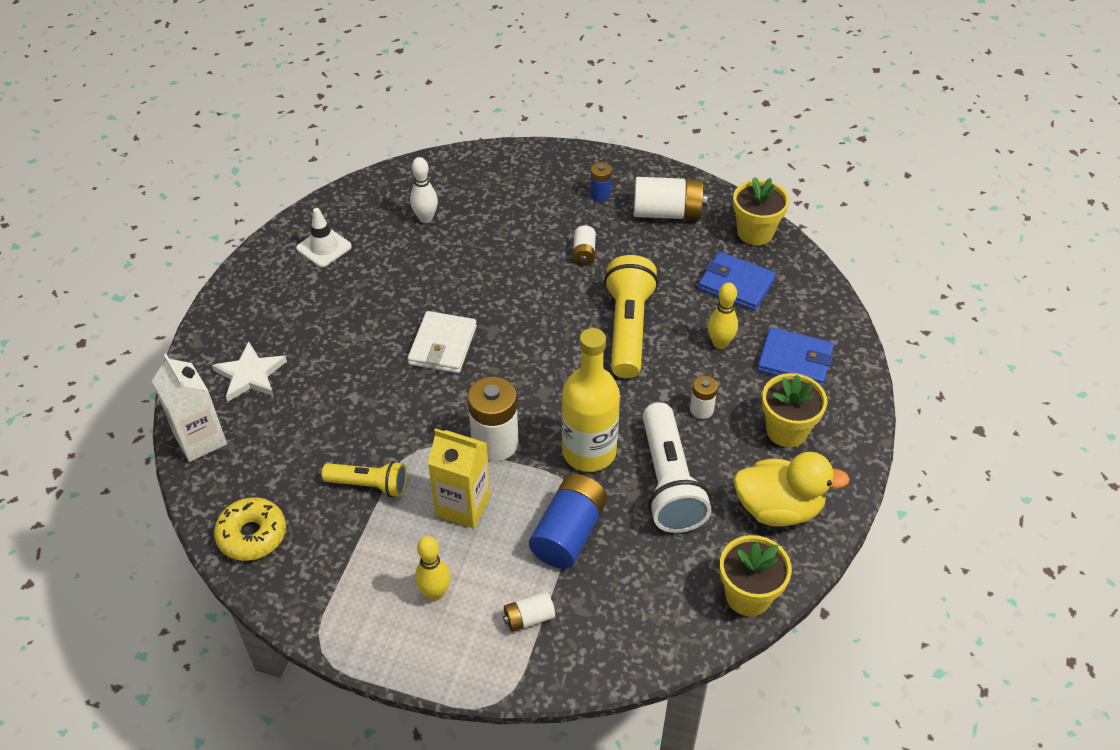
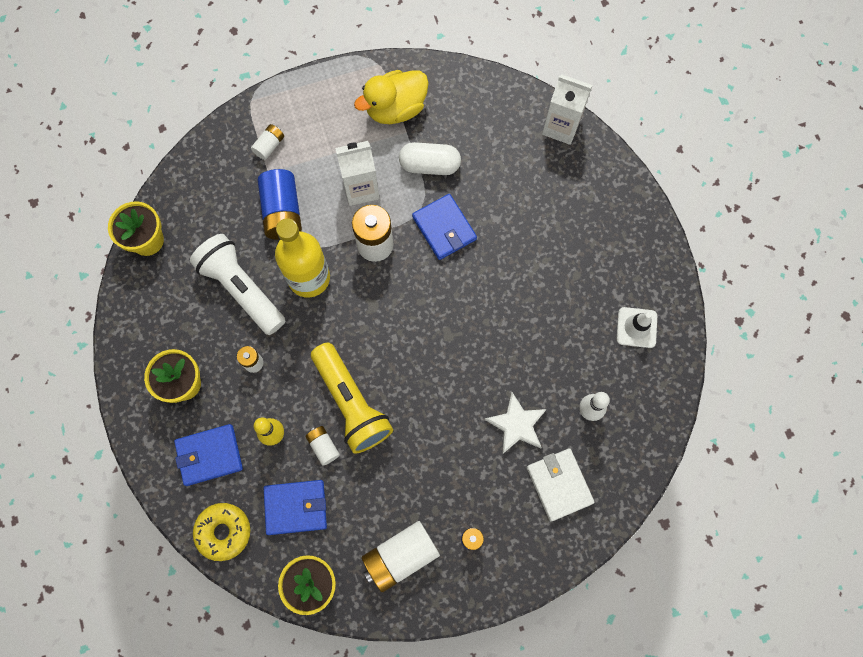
camera: 145 degrees right, 25 degrees up
(250, 375) = (578, 189): white star -> white star (516, 424)
(252, 535) = (469, 92): yellow donut -> yellow donut (223, 532)
(369, 485) = (429, 165): yellow flashlight -> white capsule
(412, 417) = (444, 228): none -> blue wallet
(435, 593) = (334, 126): yellow bowling pin -> none
(442, 345) = (472, 298): white wallet -> white wallet (559, 484)
(463, 506) = (361, 188): yellow carton -> white carton
(584, 253) = (437, 459): white battery -> white battery (323, 446)
(778, 508) = (158, 315): yellow duck -> yellow duck (395, 108)

